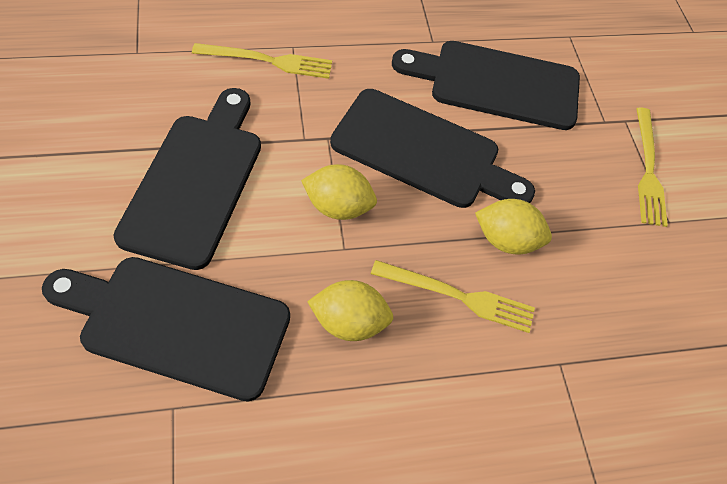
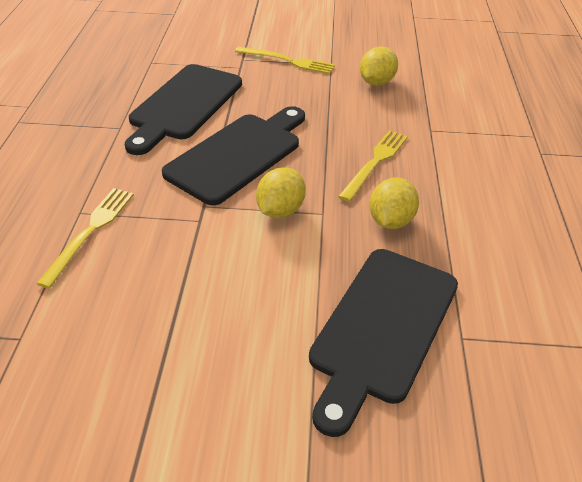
camera: 70 degrees left, 15 degrees down
(196, 181) = (225, 301): black cutting board -> none
(506, 240) = (331, 131): yellow lemon -> yellow lemon (376, 82)

